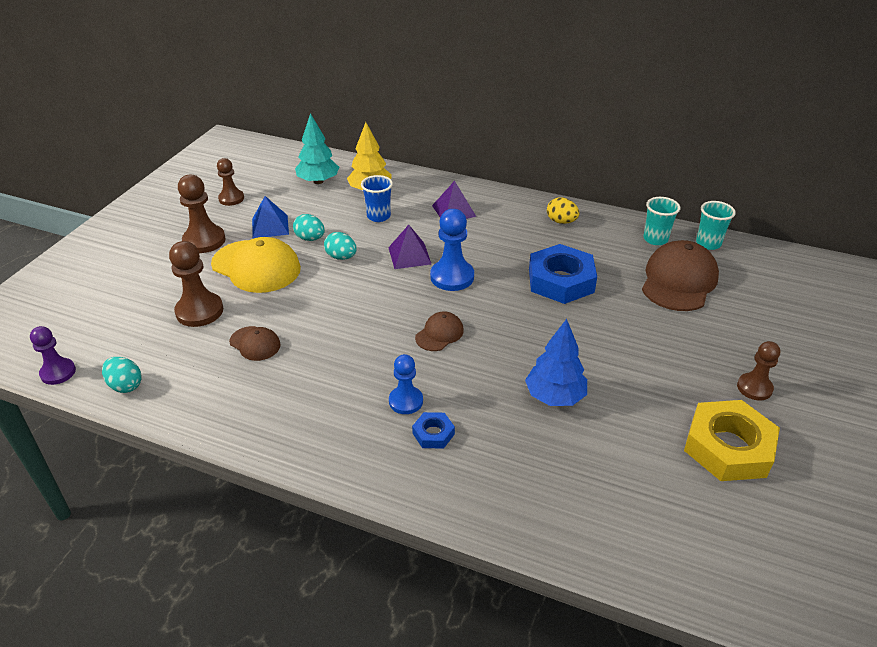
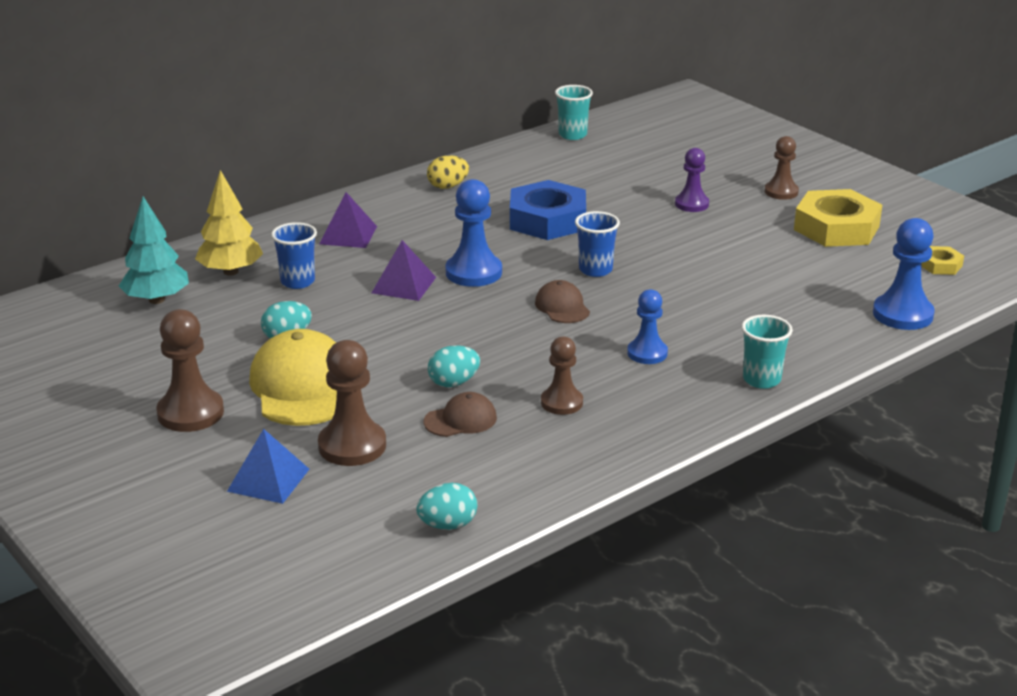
camera: 60 degrees left, 10 degrees down
(58, 372) = (366, 575): purple pawn -> purple pawn (691, 204)
(231, 198) = (108, 372): brown pawn -> brown pawn (561, 403)
(256, 266) = (302, 387): yellow cap -> yellow cap turned 75 degrees counterclockwise
(270, 226) = (220, 358): blue pyramid -> blue pyramid (268, 480)
(341, 257) = (354, 326): turquoise egg -> turquoise egg (453, 383)
(433, 434) = (706, 351): blue nut -> none
(509, 330) = (595, 270): none -> blue cup
(555, 396) = (711, 278): blue tree -> none
(607, 550) = (902, 314): none -> blue pawn
(655, 239) = (536, 154): turquoise cup -> turquoise cup (761, 380)
(678, 281) = (612, 168): brown cap -> none
(736, 552) = (940, 265): none -> yellow nut

